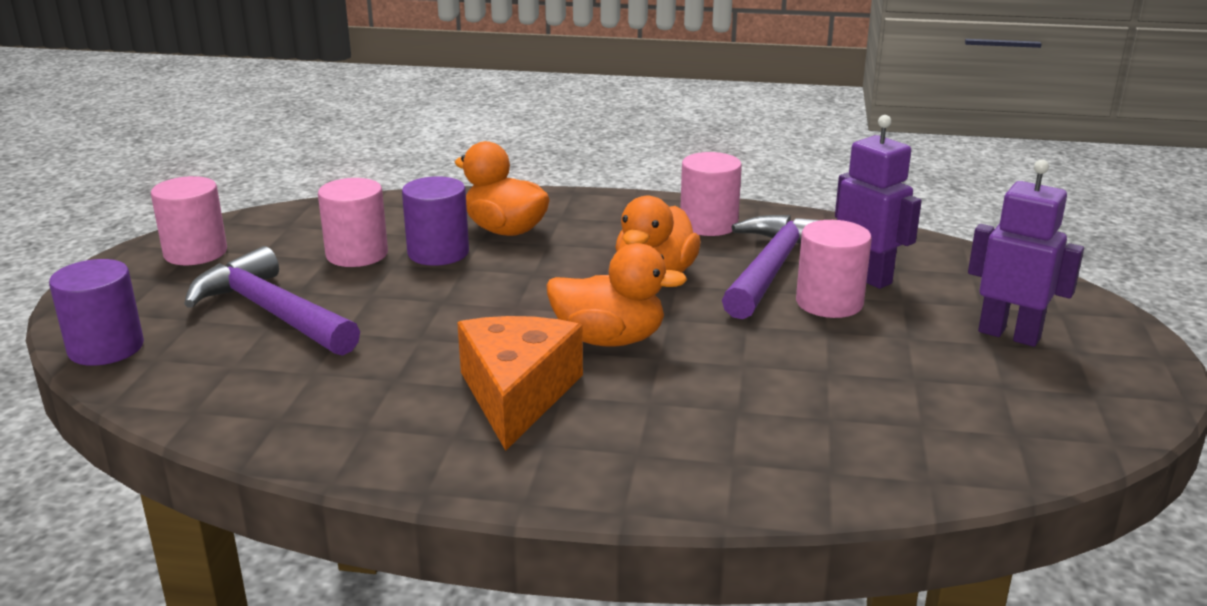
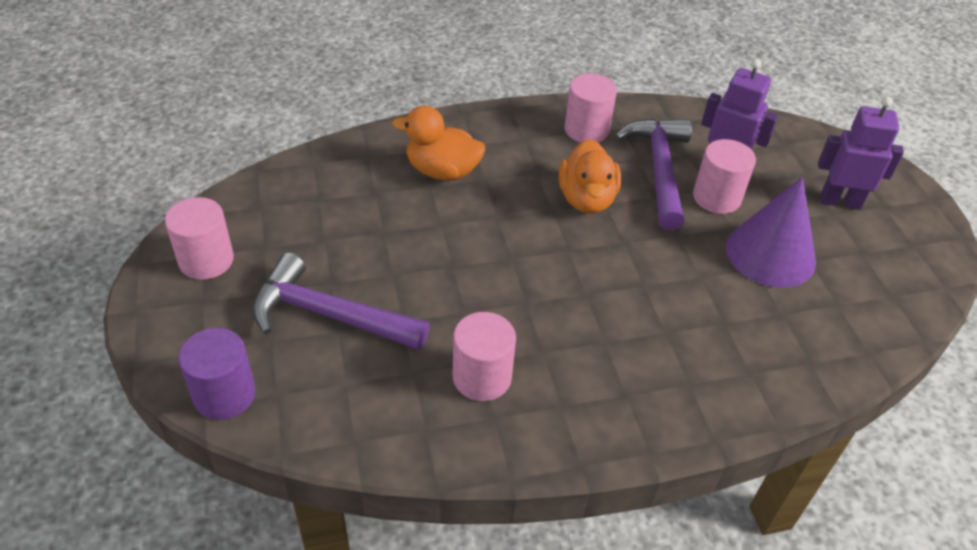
camera: 25 degrees left, 20 degrees up
(357, 254) = (345, 228): pink cylinder -> pink cylinder (482, 377)
(438, 253) = (409, 211): purple cylinder -> none
(517, 394) = (575, 351): orange cheese -> none
(609, 339) = (599, 275): orange duck -> none
(861, 363) = (770, 254): none -> purple cone

